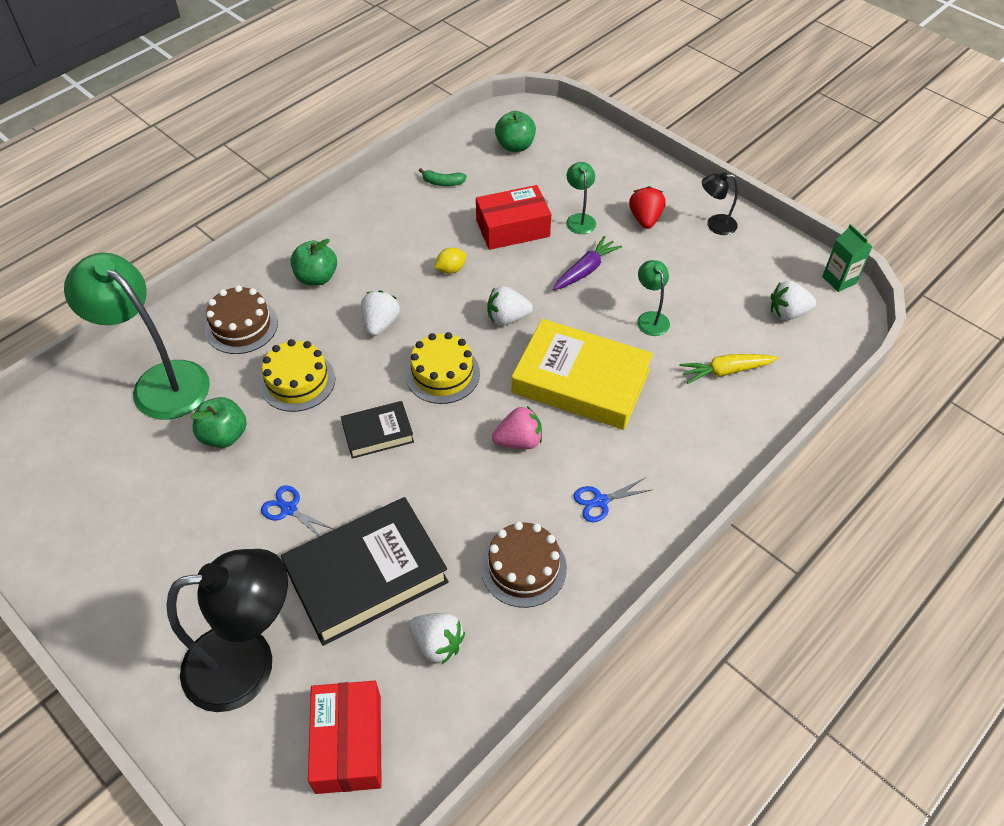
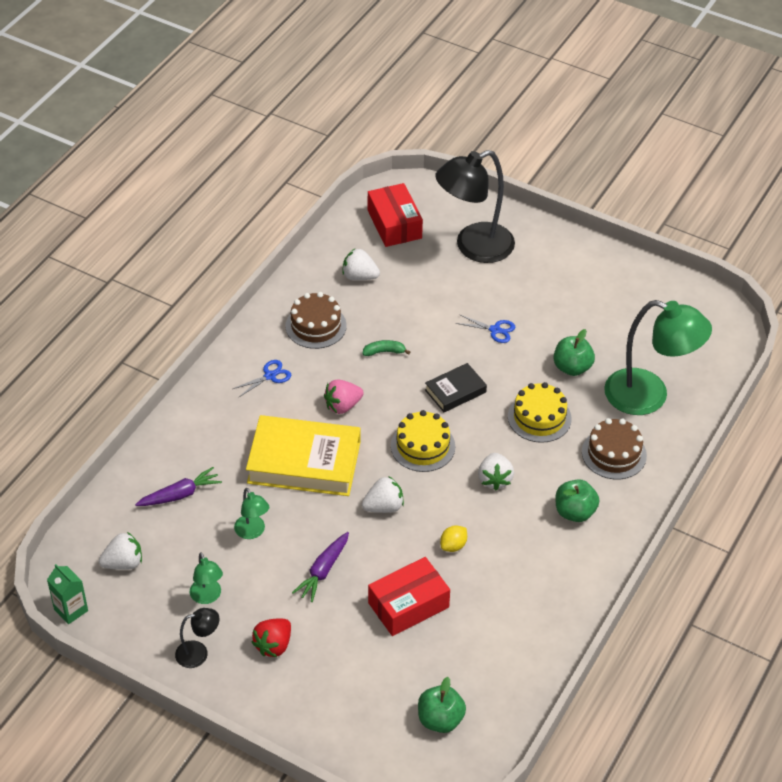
camera: 165 degrees right, 5 degrees down
(366, 575) = (421, 302): black book -> none
(443, 182) = (502, 649): green banana -> green banana (384, 352)
(579, 219) = (342, 631): green lamp -> green lamp (207, 597)
(645, 219) = (273, 645): red strawberry -> red strawberry turned 45 degrees clockwise
(726, 371) = (180, 494): yellow carrot -> purple carrot

